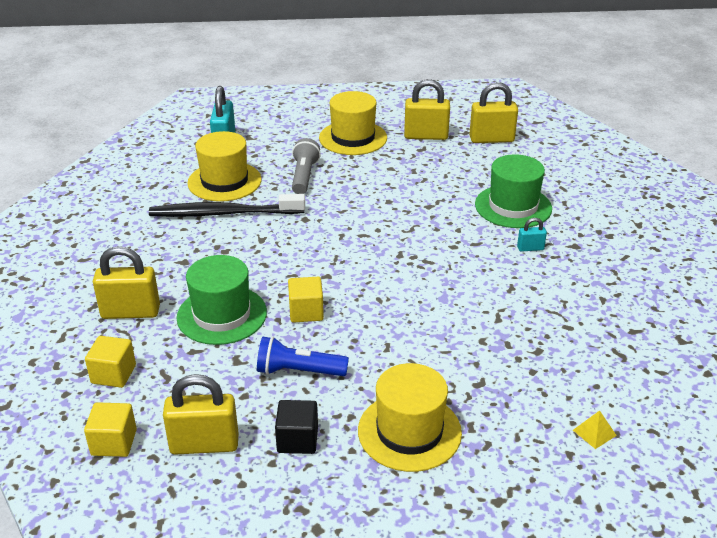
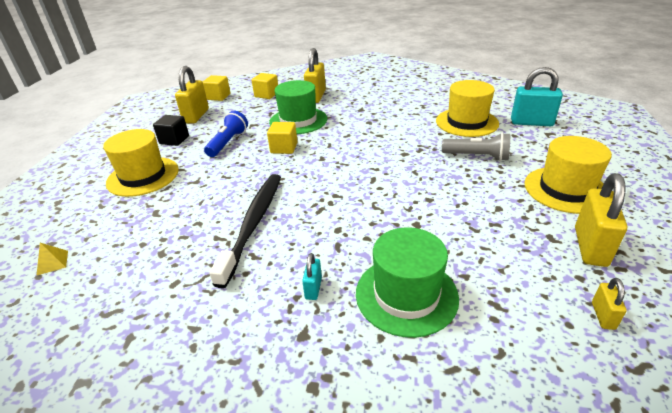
camera: 105 degrees right, 0 degrees up
(224, 213) = (418, 122): black toothbrush -> black toothbrush (253, 224)
(491, 139) = (603, 316): yellow padlock -> yellow padlock, size x0.50

